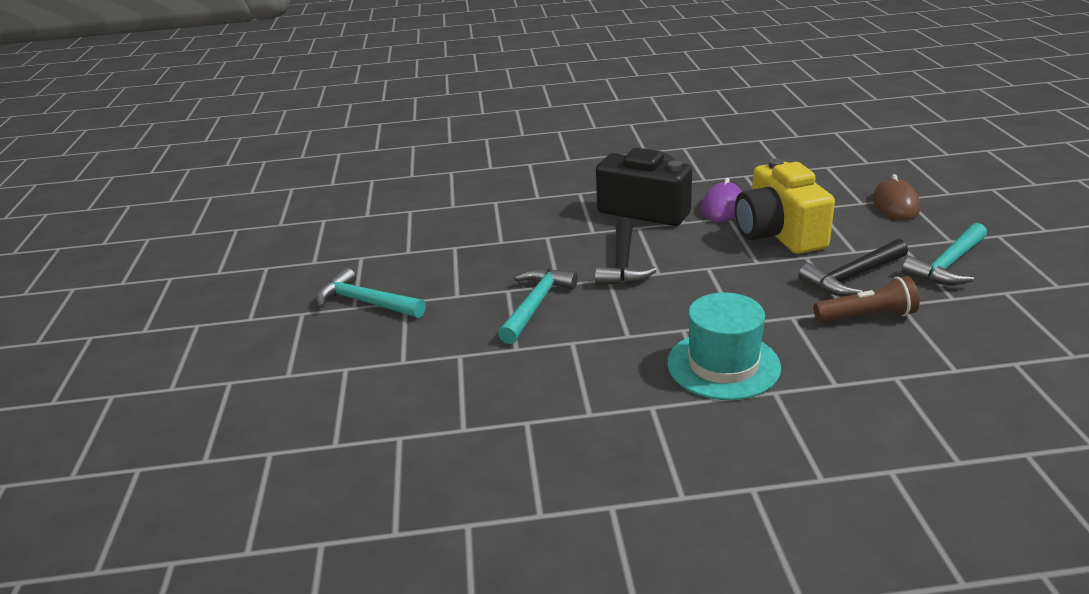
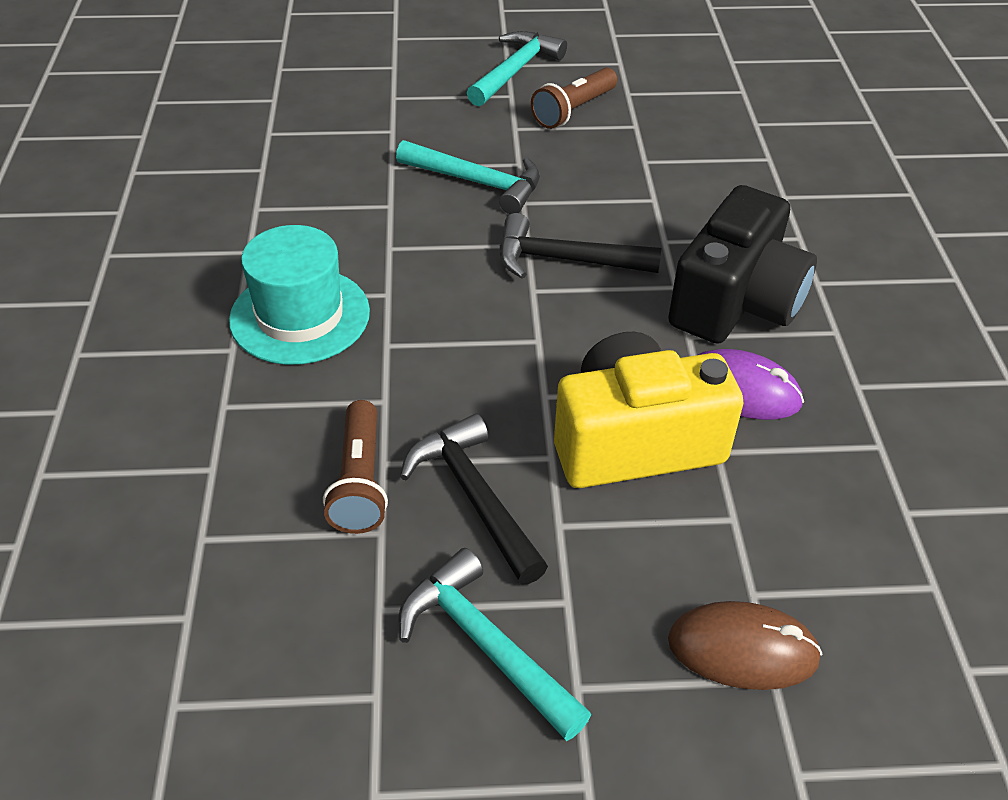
camera: 90 degrees right, 15 degrees up
(432, 272) = (573, 110): none -> brown flashlight

